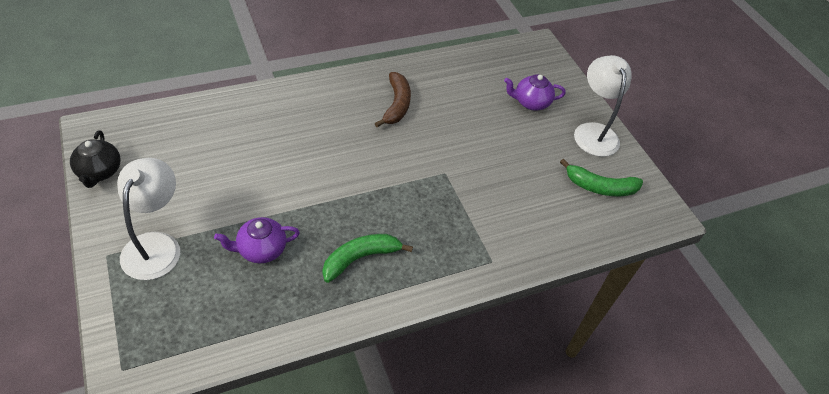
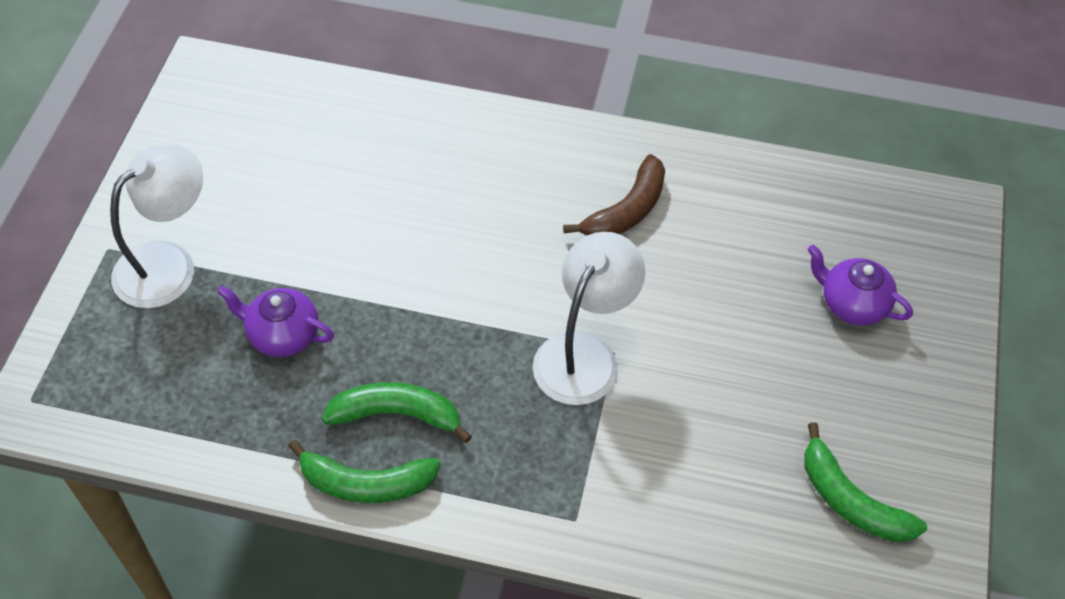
camera: 40 degrees right, 5 degrees up
(99, 172) = (172, 134): black teapot -> none
(372, 302) = (365, 483): none -> green banana
(593, 132) = (923, 405): white lamp -> white lamp (584, 354)

